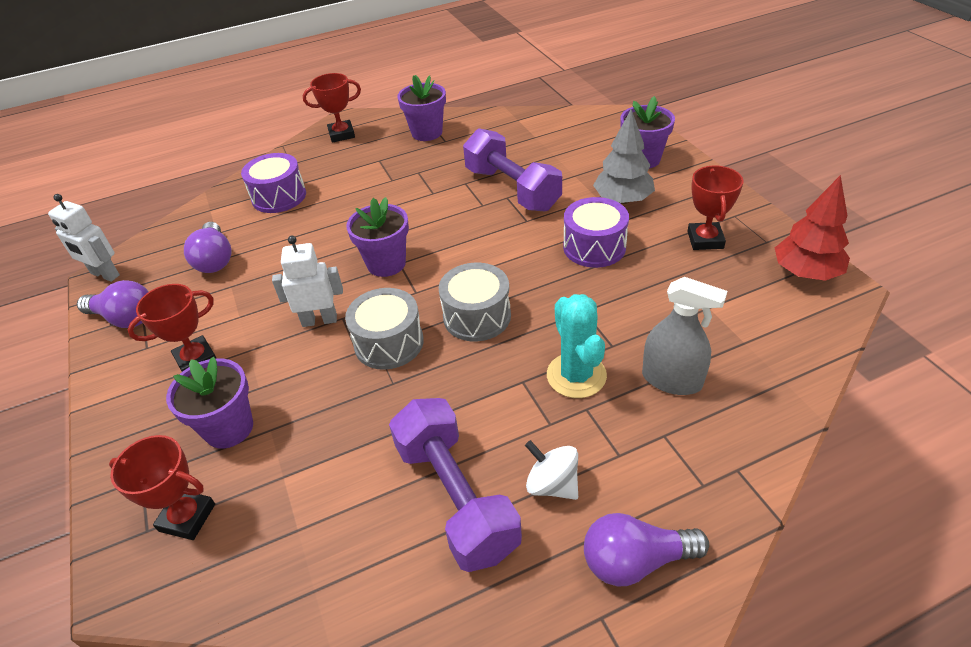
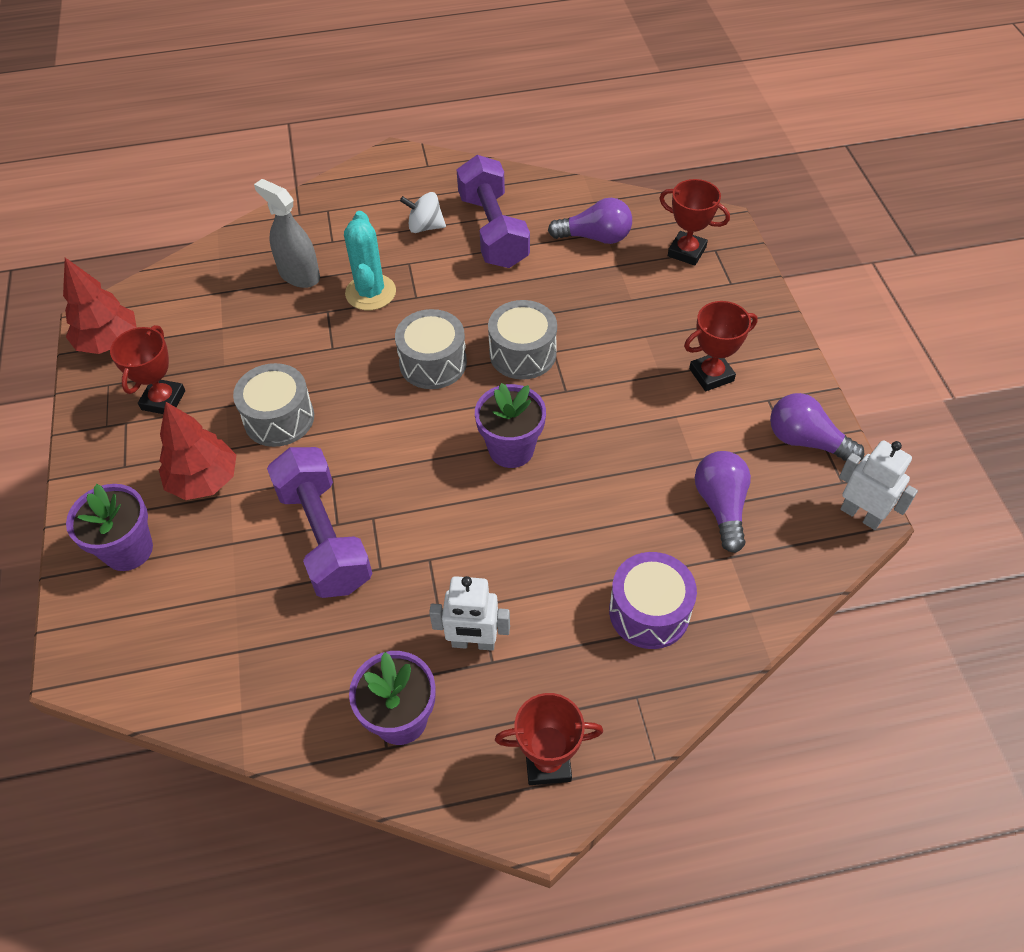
camera: 170 degrees left, 10 degrees up
(229, 428) = (666, 306): purple flower pot -> none
(319, 320) = (589, 392): white robot -> white robot (473, 642)
(552, 484) = (425, 227): white spinning top -> white spinning top turned 135 degrees clockwise
(594, 247) = (279, 418): purple drum -> grey drum
(622, 200) = (204, 481): grey tree -> red tree
(635, 561) = (394, 183): purple light bulb -> purple light bulb (595, 237)

